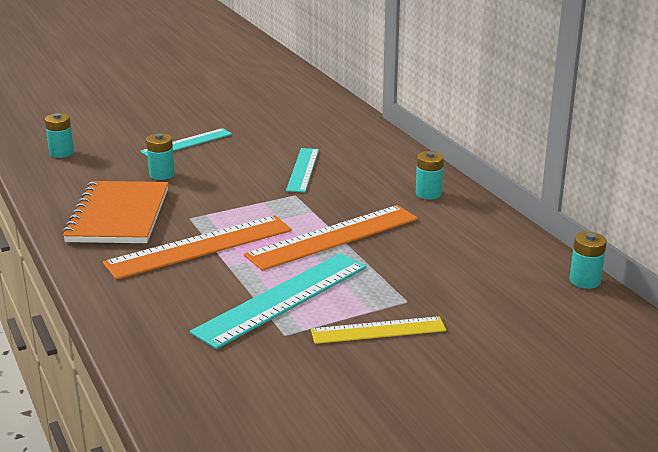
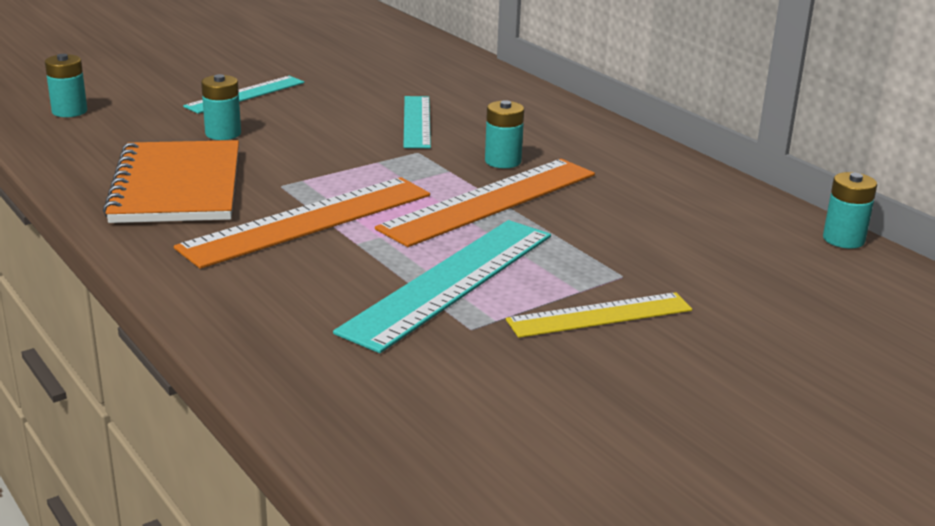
camera: 10 degrees left, 0 degrees up
(428, 194) = (595, 144): turquoise battery -> turquoise battery (503, 161)

